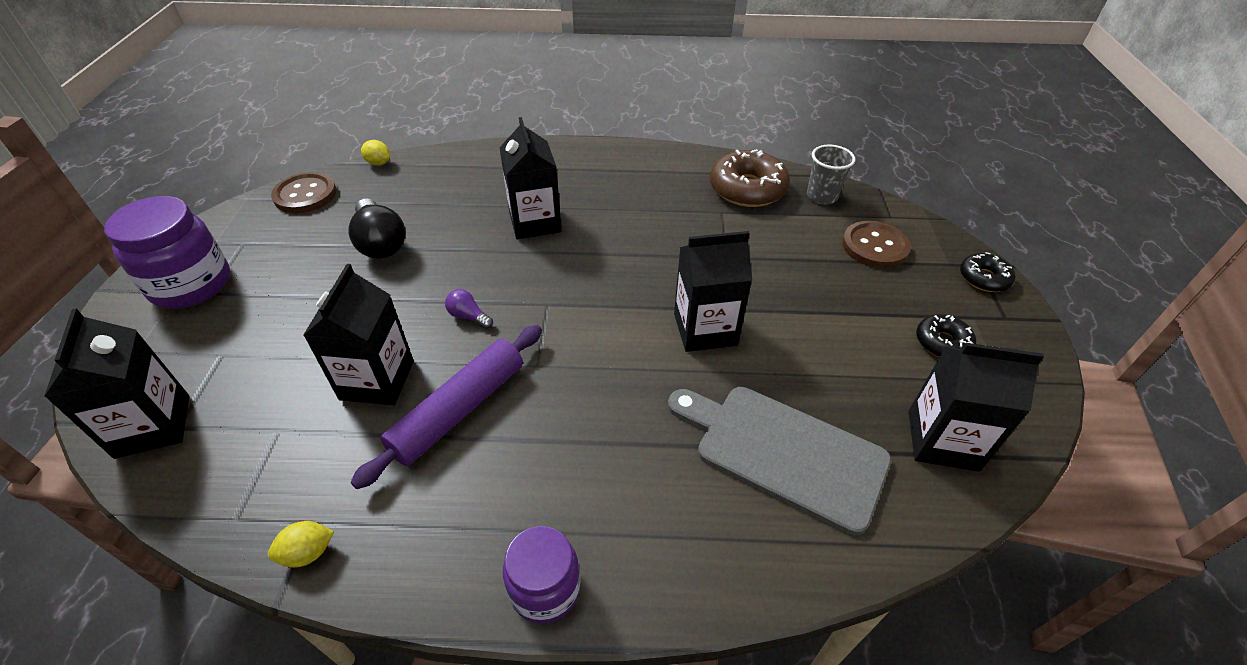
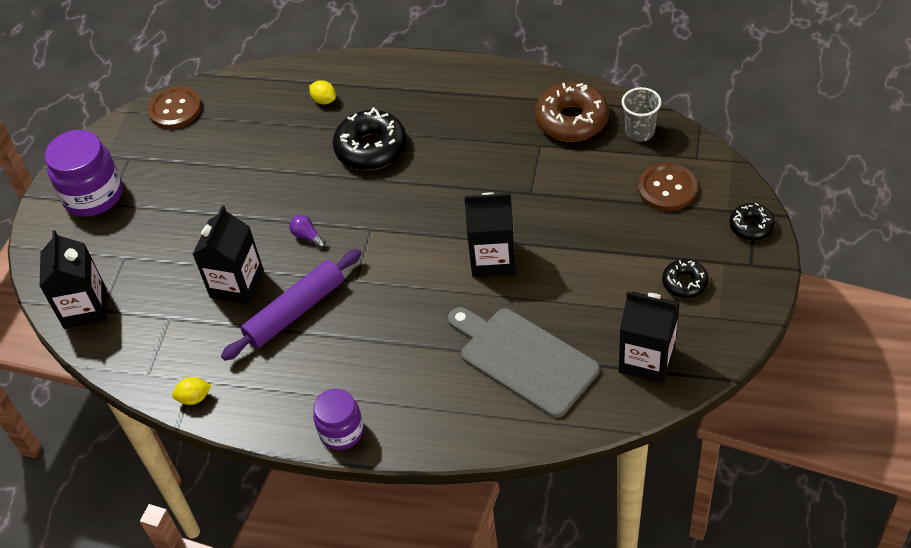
camera: 15 degrees right, 5 degrees up
(378, 163) = (238, 76): yellow lemon -> yellow lemon (324, 100)
(380, 243) = (239, 163): black light bulb -> none
(535, 222) = (371, 148): black carton -> black donut

